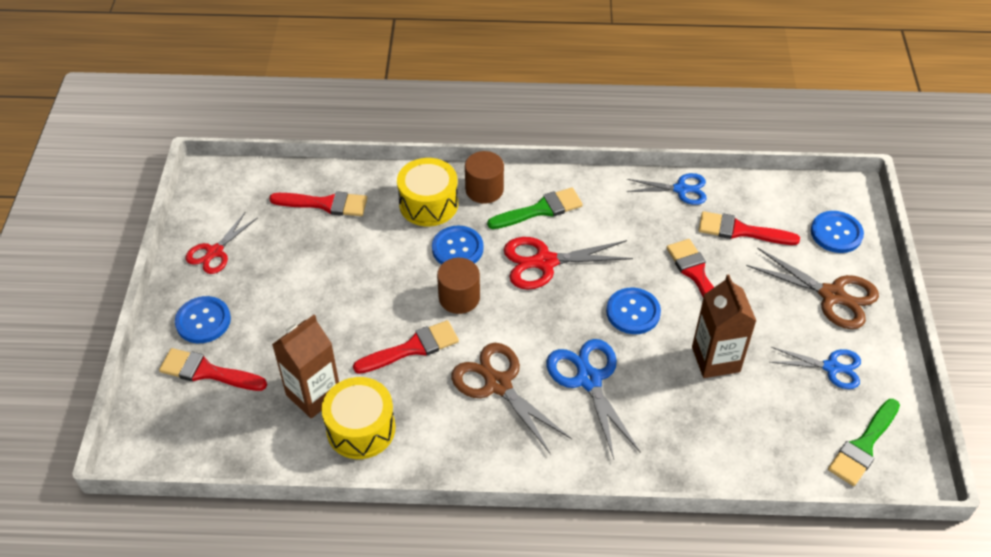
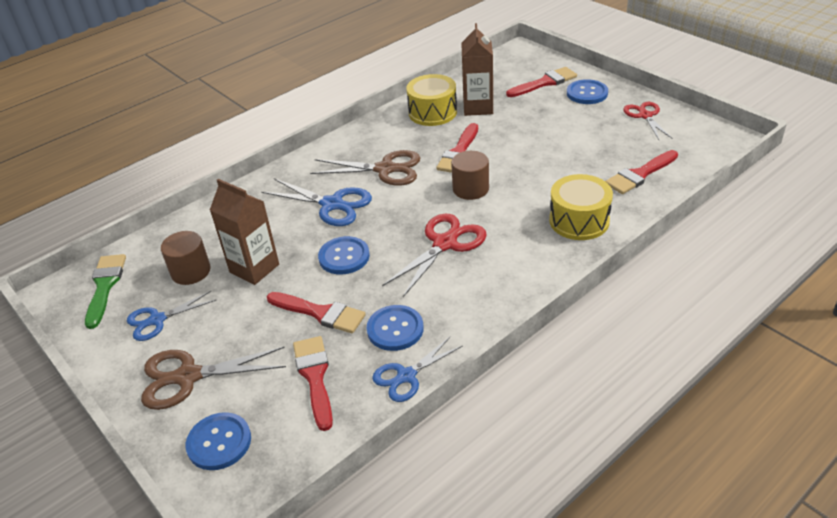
camera: 140 degrees right, 10 degrees down
(457, 248) = (515, 211): blue button -> blue button (395, 329)
(484, 190) = (559, 257): brown cylinder -> brown cylinder (191, 271)
(540, 210) = (498, 273): green brush -> none
(741, 231) = (315, 377): red brush -> red brush turned 75 degrees counterclockwise

